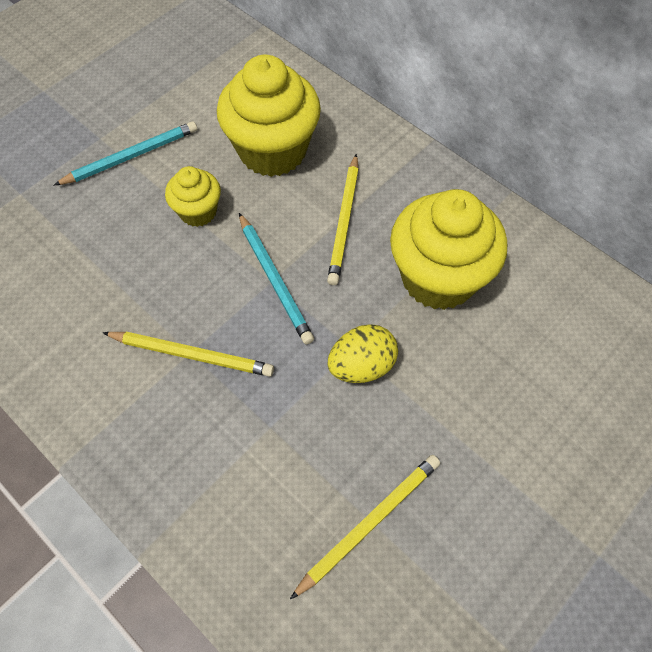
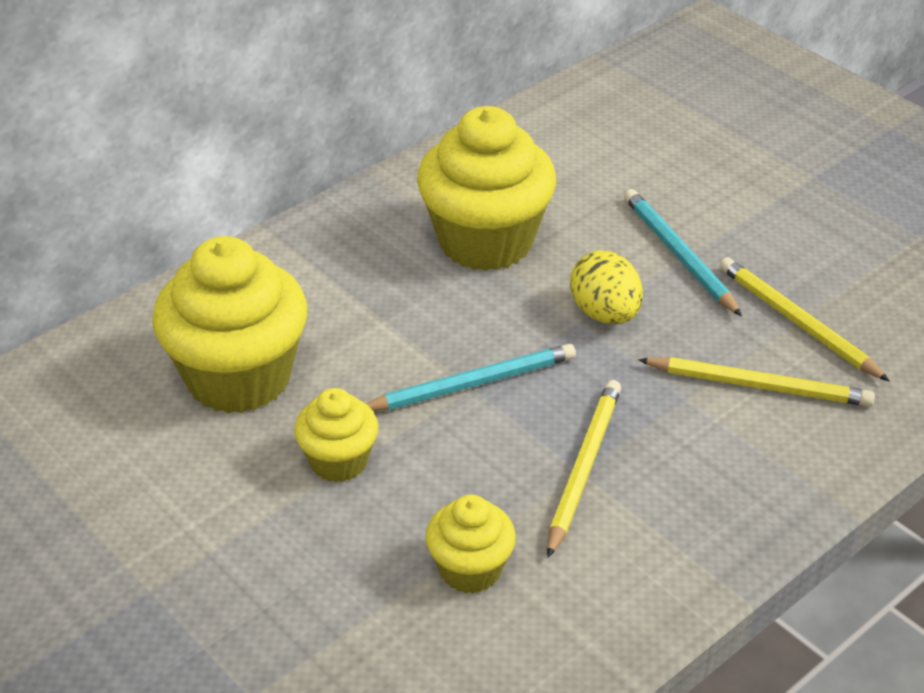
camera: 85 degrees left, 20 degrees down
(102, 291) = (470, 569): none -> yellow cupcake
(131, 156) = (204, 545): turquoise pencil -> turquoise pencil (678, 255)
(344, 221) = (384, 313): yellow pencil -> yellow pencil (759, 385)

